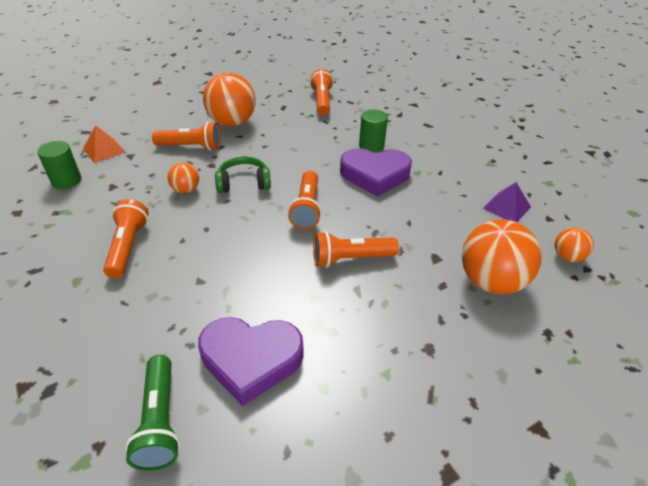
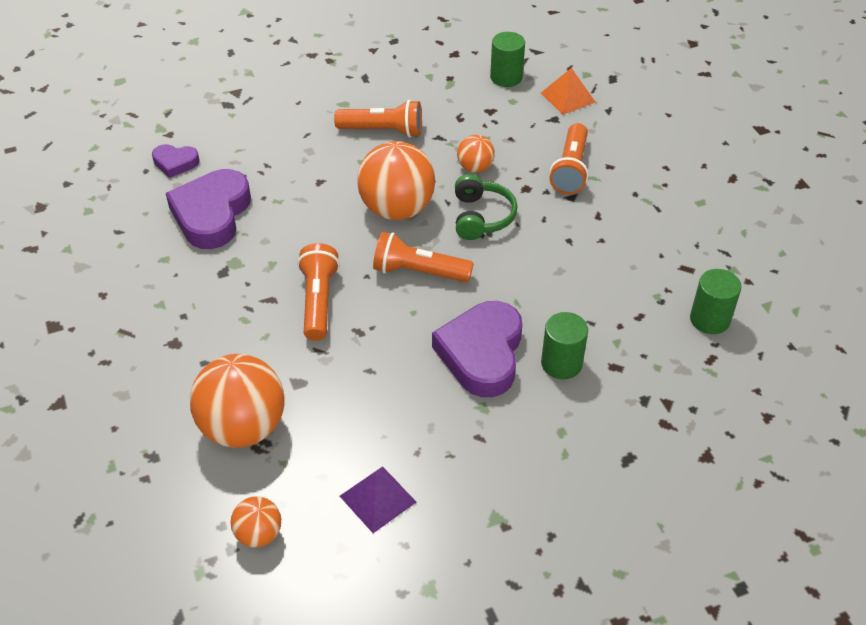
camera: 100 degrees right, 5 degrees up
(160, 421) = (175, 163): green flashlight -> purple heart
(232, 122) = (635, 209): orange ball -> orange ball (397, 209)
(322, 101) = (709, 319): orange flashlight -> green cylinder

